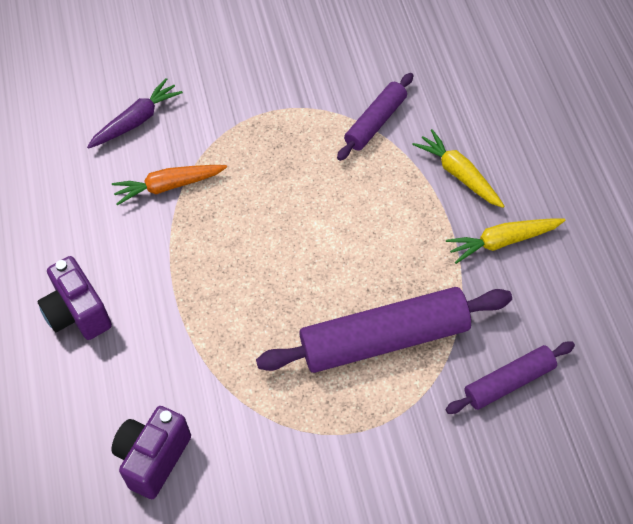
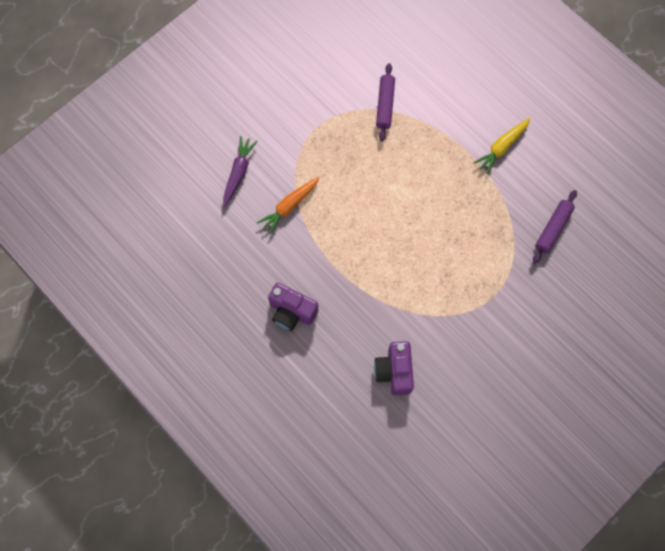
camera: 35 degrees left, 15 degrees up
(385, 339) = (474, 238): purple rolling pin -> none
(459, 174) = (453, 116): yellow carrot -> none

